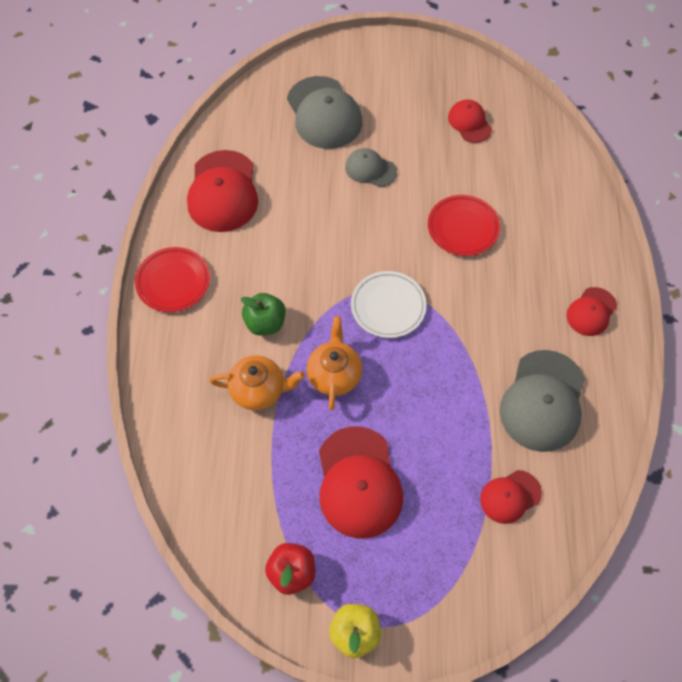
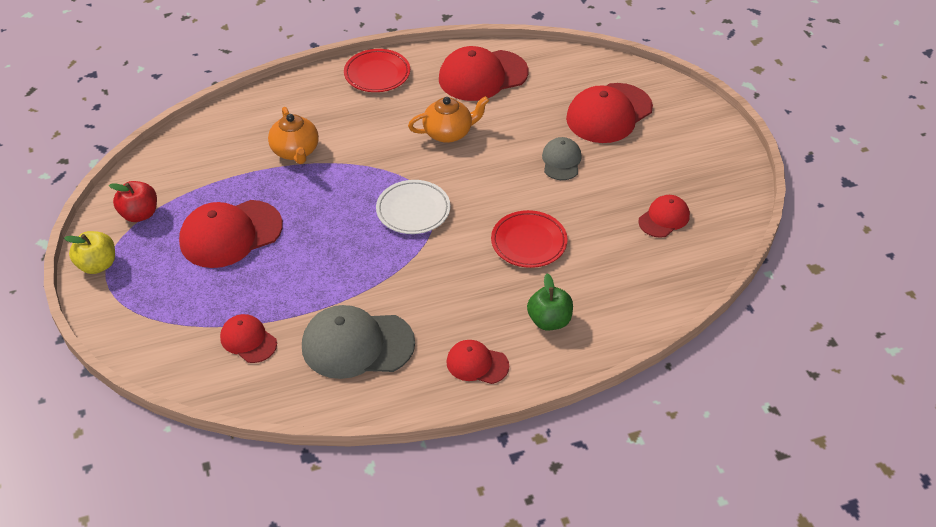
camera: 70 degrees right, 15 degrees down
(265, 323) = (361, 137): green apple -> green apple (549, 321)
(324, 113) = (609, 113): grey cap -> red cap
(334, 374) = (328, 193): orange teapot -> orange teapot (448, 133)

